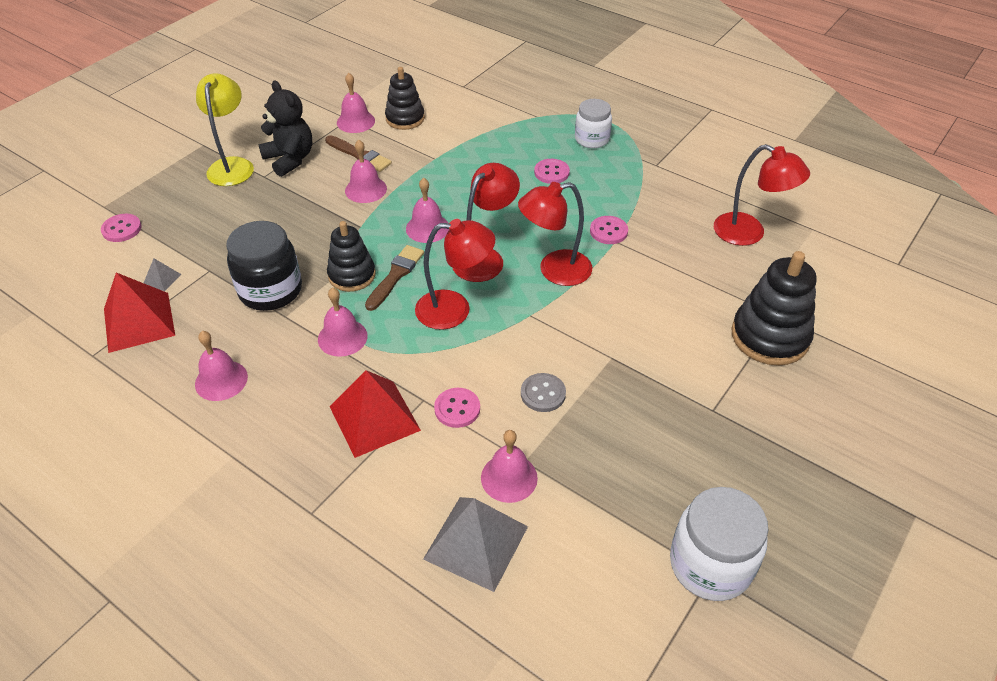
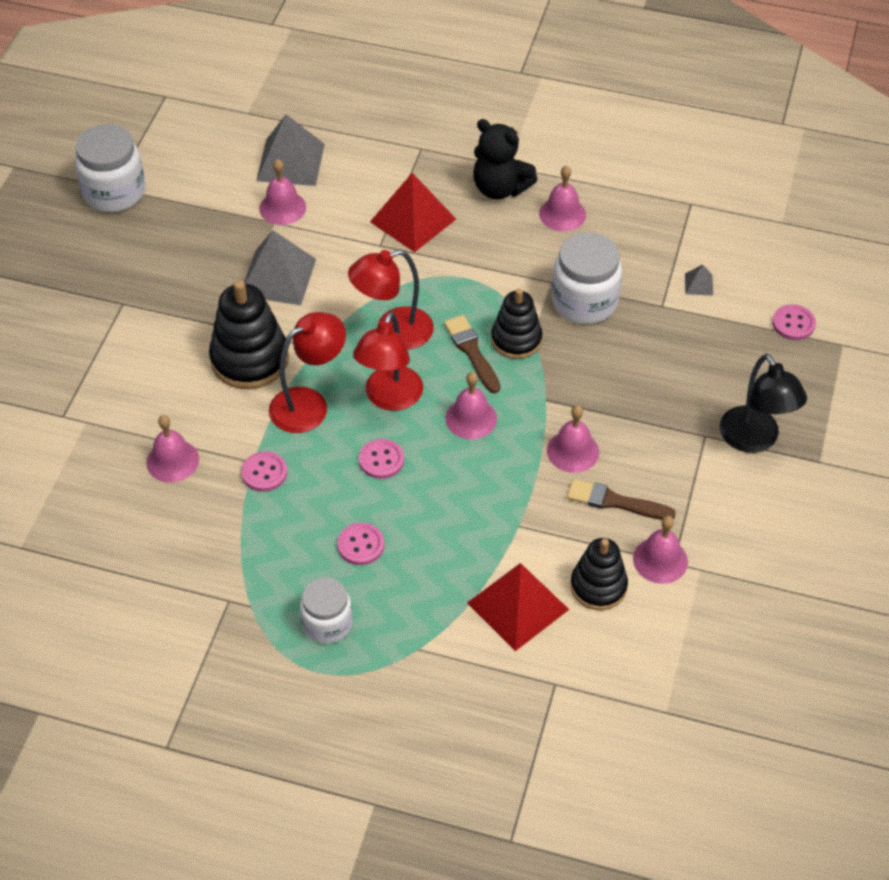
camera: 160 degrees right, 5 degrees up
(139, 322) = (679, 240): red pyramid -> red pyramid (517, 606)
(232, 165) = (754, 440): yellow lamp -> black lamp
(270, 290) = (584, 302): black jar -> white jar
(290, 159) = (694, 469): black teddy bear -> black teddy bear (500, 188)
(342, 337) = (483, 277): pink bell -> pink bell (172, 461)
(395, 275) = (472, 351): brown brush -> brown brush turned 150 degrees clockwise
(457, 409) = (347, 245): pink button -> pink button (381, 460)
(543, 394) = (278, 277): grey button -> grey pyramid
(749, 233) = (98, 517): red lamp -> none
(769, 337) = (72, 389): black stacking toy -> black stacking toy (250, 359)

